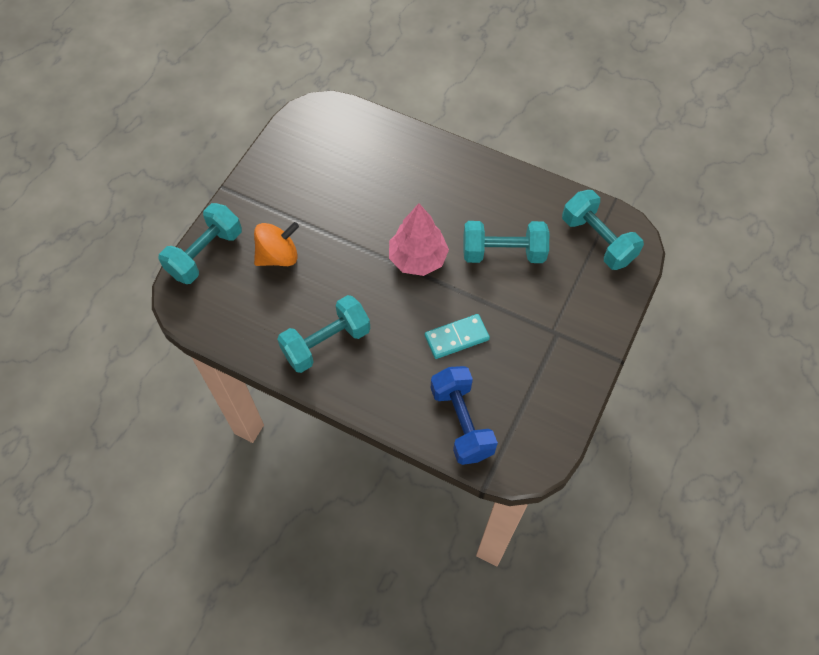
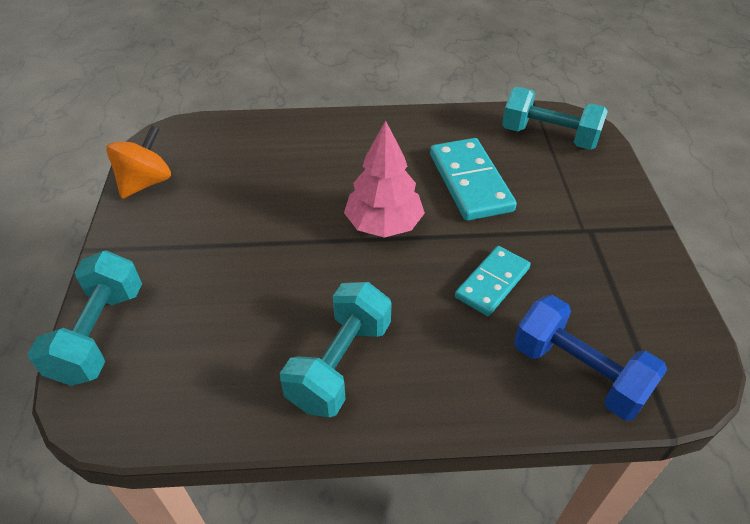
camera: 30 degrees left, 15 degrees down
(278, 256) = (208, 293): orange spinning top -> orange spinning top (146, 182)
(503, 252) = (470, 182): turquoise dumbbell -> turquoise domino

